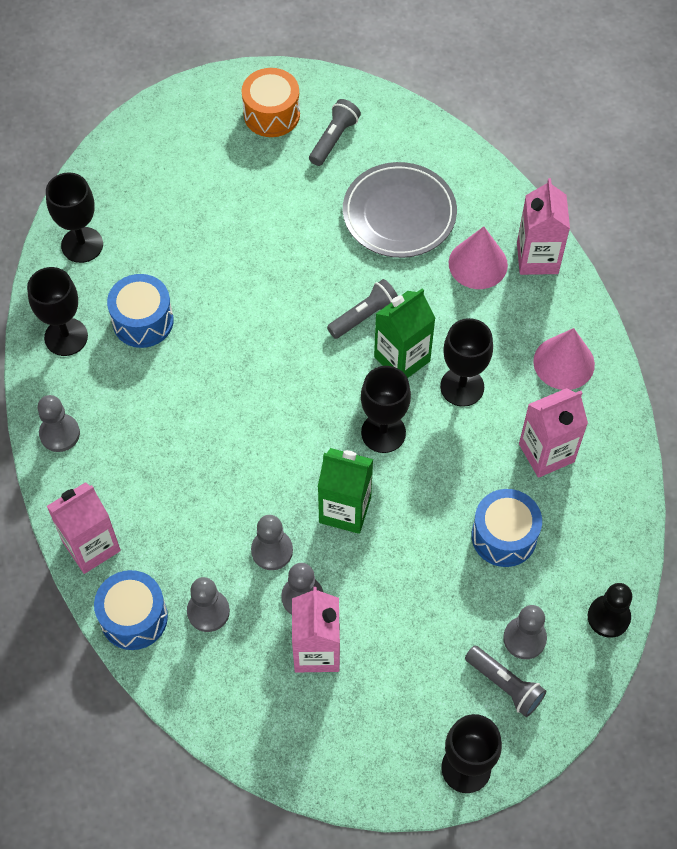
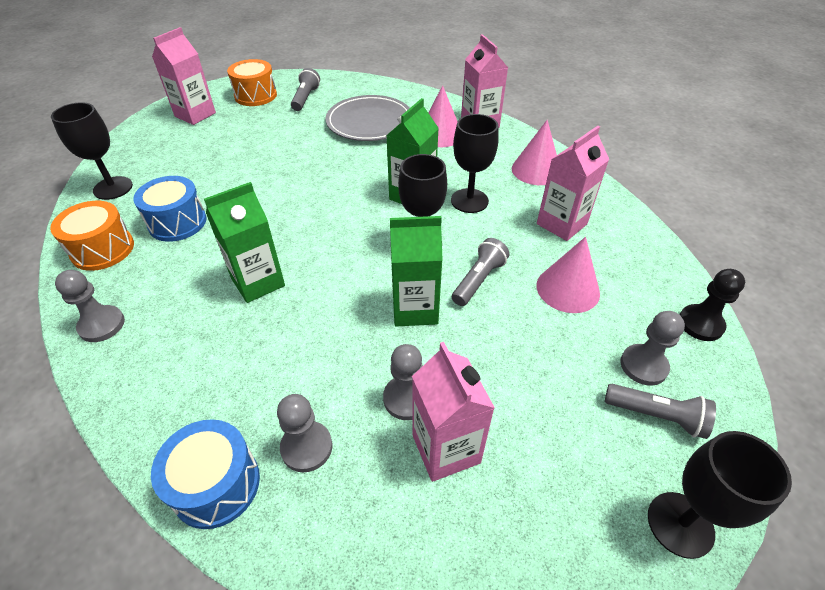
camera: 20 degrees left, 15 degrees down
(66, 337) = (103, 249): black goblet -> orange drum
(91, 546) = (150, 421): pink carton -> pink carton (195, 115)
(207, 429) = (258, 282): none -> green carton
(272, 550) = (357, 364): grey pawn -> none
(364, 316) = (370, 178): grey flashlight -> grey flashlight (479, 280)
(504, 536) = (567, 289): blue drum -> pink cone

